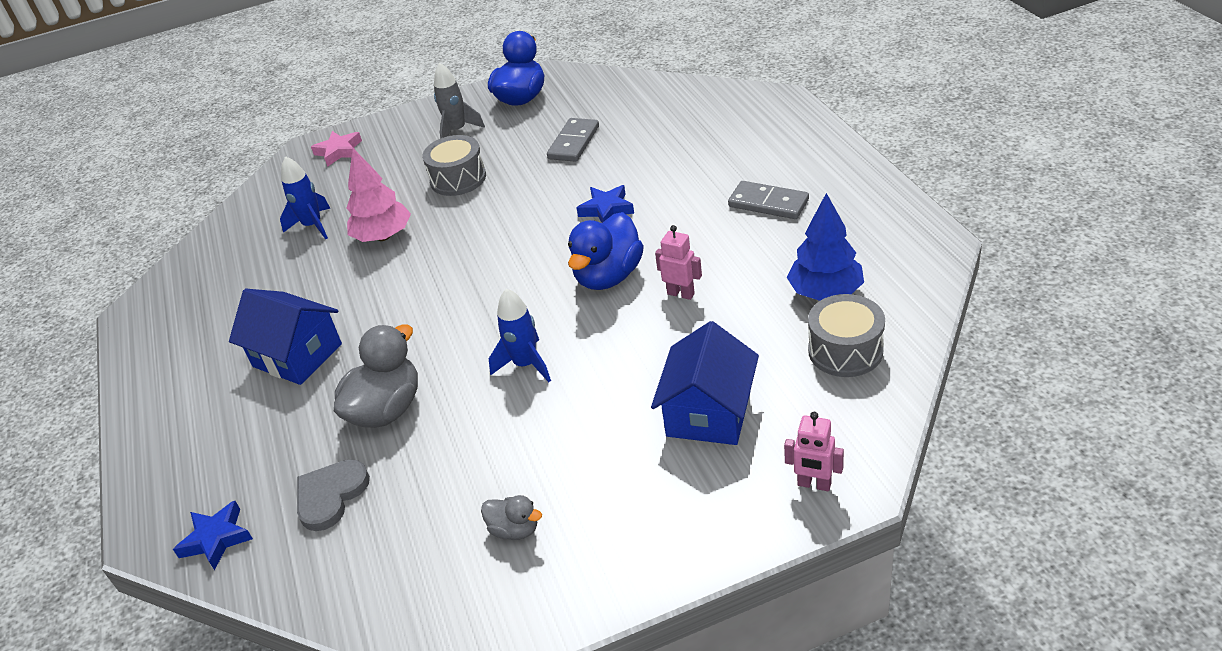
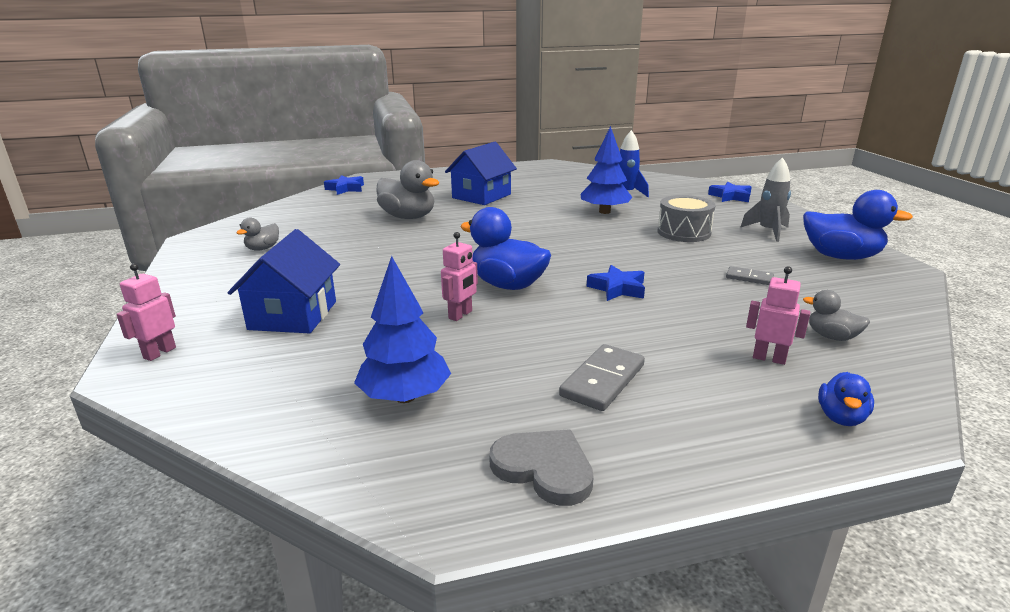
camera: 90 degrees right, 15 degrees down
(331, 496) = (348, 207): grey heart -> grey heart (544, 468)
(339, 151) = (730, 196): pink star -> blue star
(383, 236) = (604, 212): pink tree -> blue tree
(526, 364) = (416, 253): blue rocket -> none
(573, 142) = (749, 278): grey domino -> grey domino, size x0.59
(675, 112) = (831, 336): none -> grey duck
(709, 413) = (293, 315): blue house -> blue house turned 75 degrees clockwise
(714, 137) = (769, 358): none -> pink robot
(779, 115) = (841, 417): none -> blue duck
(845, 351) = (301, 395): grey drum -> none

